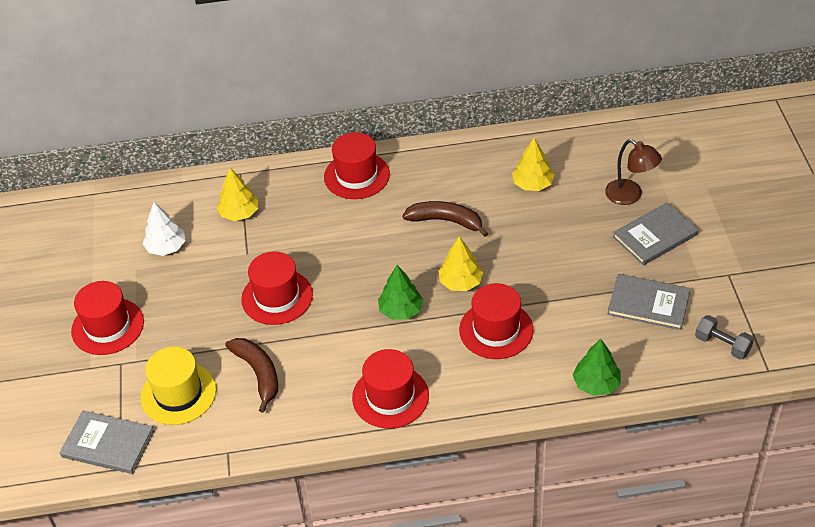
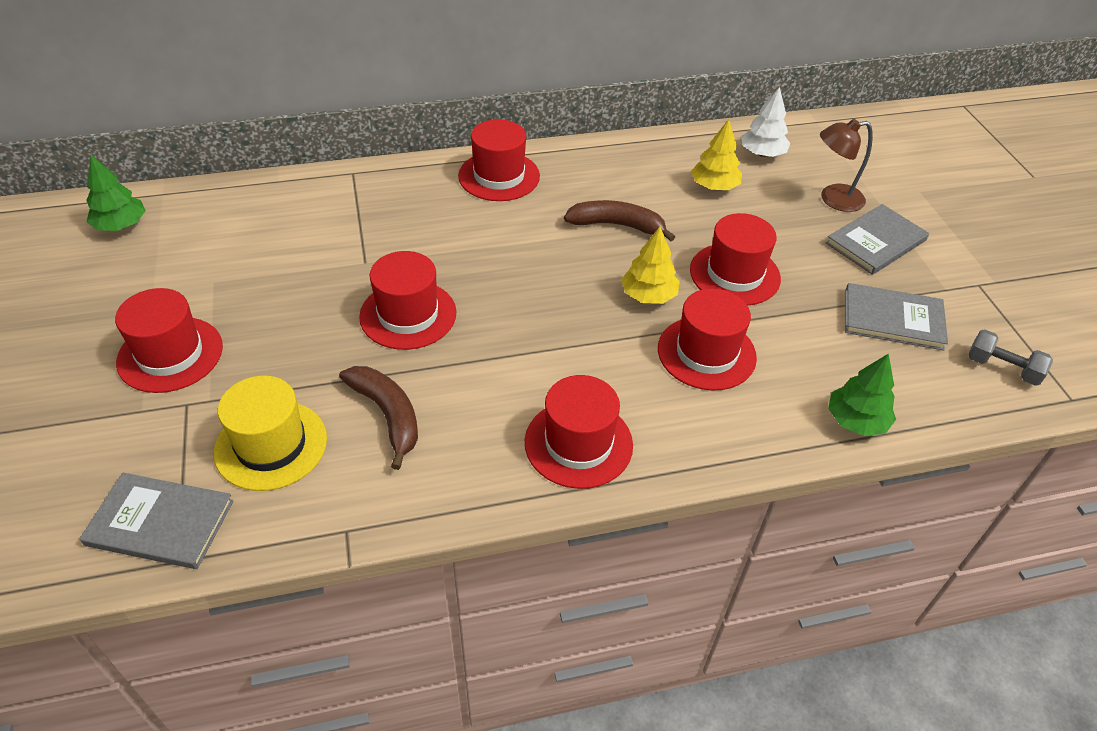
camera: 10 degrees left, 0 degrees up
(166, 247) = (256, 255): white tree -> white tree (762, 153)
(239, 213) = (353, 216): yellow tree -> none
(401, 310) = (576, 330): green tree -> green tree (121, 225)
(532, 264) = (734, 274): none -> red hat
(630, 196) = (833, 199): brown lamp -> brown lamp turned 135 degrees clockwise

